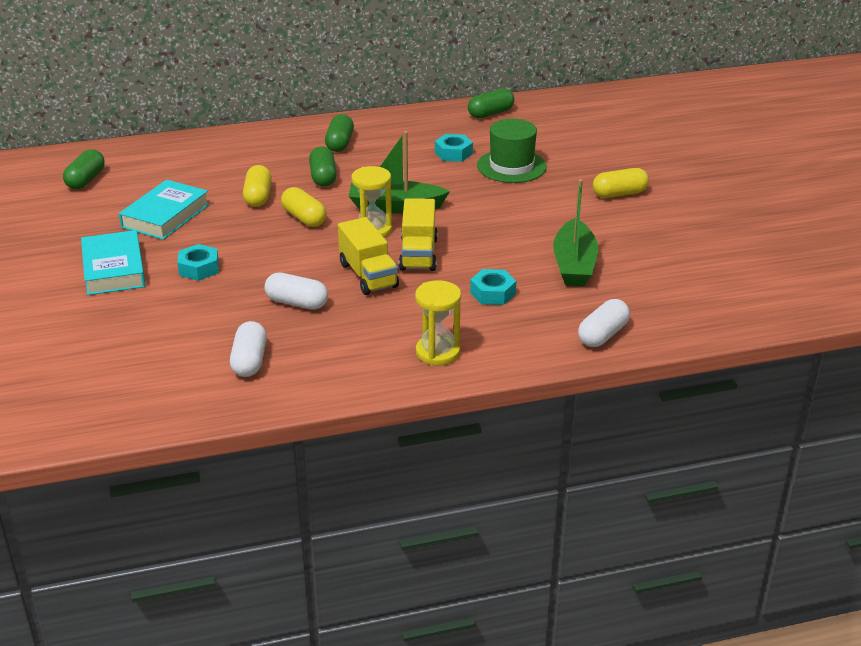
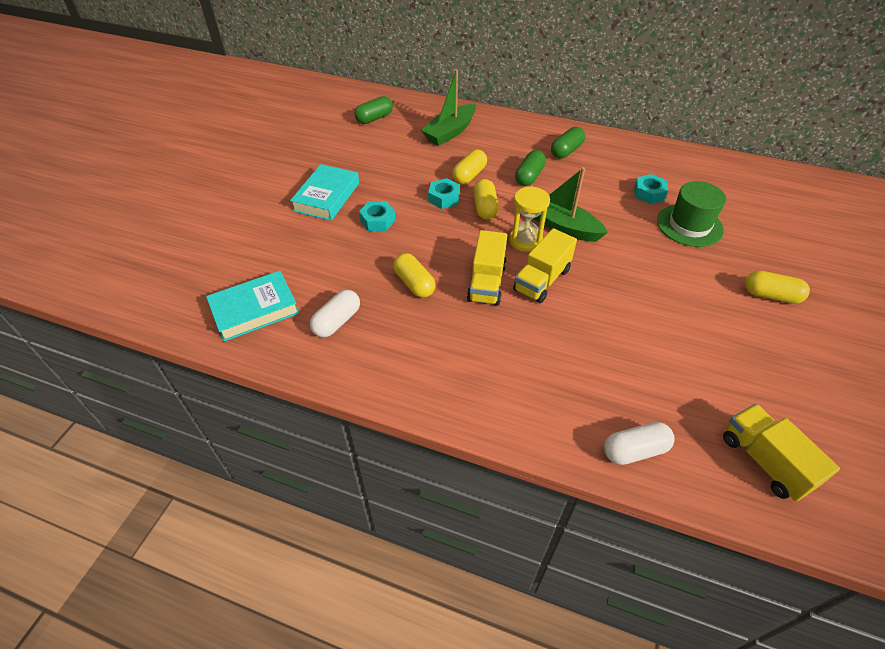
camera: 35 degrees right, 15 degrees up
(165, 216) = (396, 166): turquoise book -> turquoise book (255, 310)
(297, 303) = (414, 283): white capsule -> yellow capsule
(438, 352) = (476, 389): yellow hourglass -> none
(490, 113) = (711, 166): green capsule -> none
(492, 293) = (571, 350): turquoise nut -> turquoise nut (444, 198)
(574, 264) = (668, 354): green boat -> green boat (450, 132)
(699, 301) = (765, 461): none -> yellow truck

